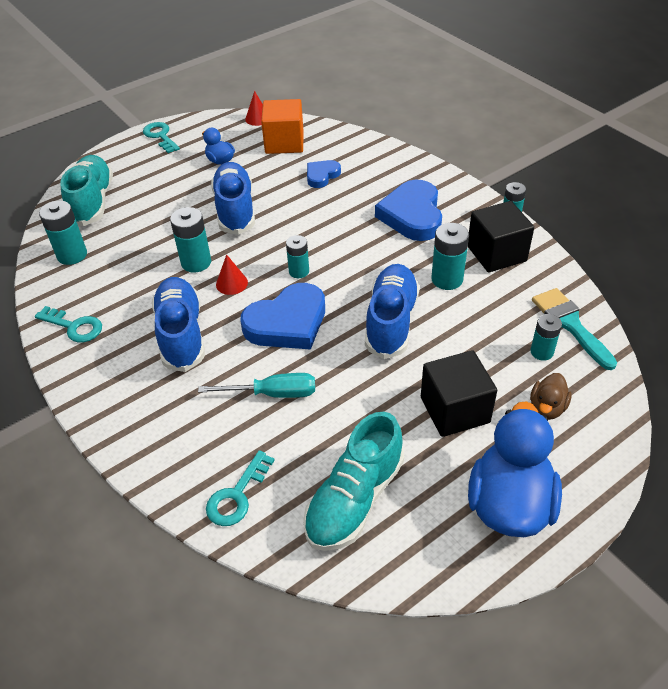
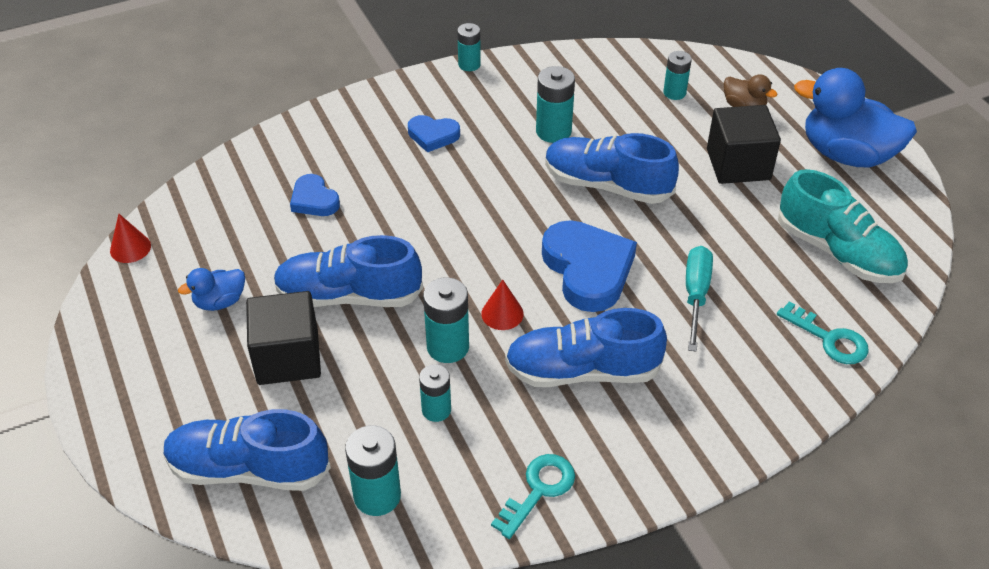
camera: 80 degrees left, 0 degrees up
(92, 201) = (248, 469): turquoise shoe -> blue shoe
(160, 136) = (106, 371): turquoise key -> none
(284, 143) = (214, 226): orange cube -> none
(299, 271) = (500, 248): turquoise battery -> turquoise battery (436, 410)
(412, 215) = (433, 135): blue heart -> blue heart, size x0.54
(496, 254) = (524, 88): black cube -> black cube (288, 357)
(570, 324) = (642, 66): turquoise brush -> none

